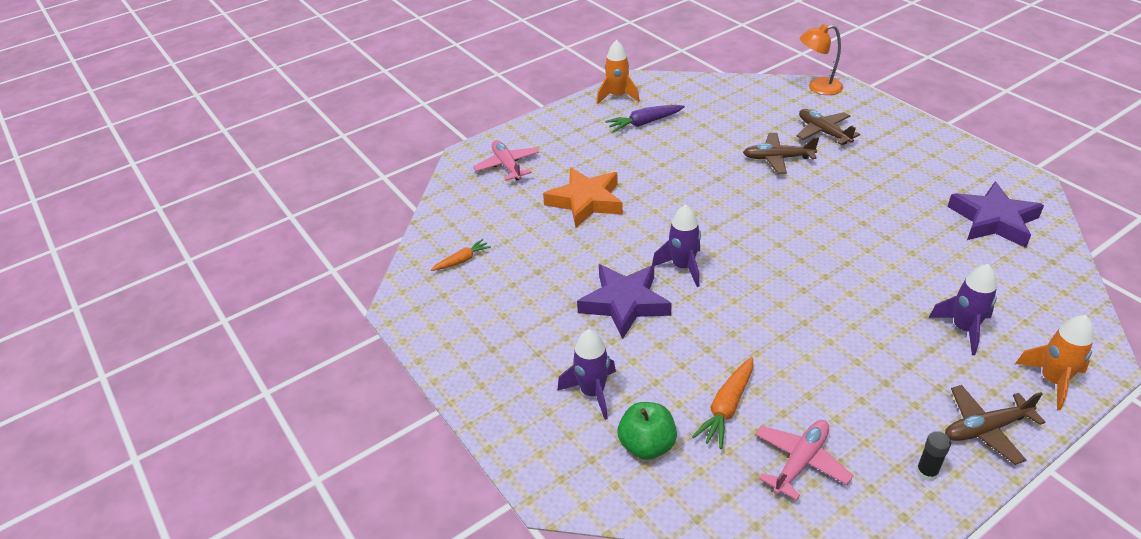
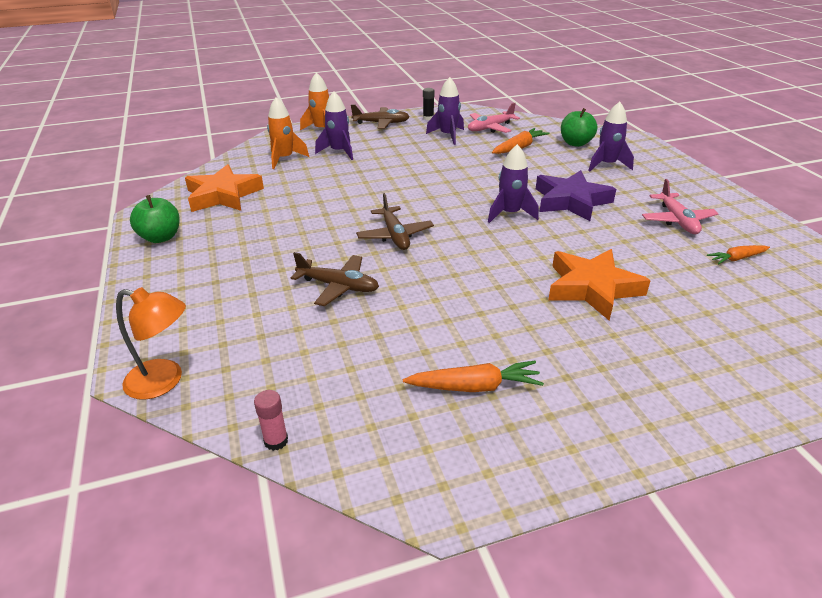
camera: 165 degrees left, 5 degrees down
(507, 166) = (706, 363): pink plane -> pink plane (677, 220)
(617, 96) = (498, 466): orange rocket -> orange rocket (284, 159)
(644, 123) = (474, 386): purple carrot -> orange carrot
(730, 81) = (276, 441): none -> pink glue stick
(823, 132) = (250, 306): brown plane -> brown plane (395, 235)
(851, 416) = (448, 136): none -> purple rocket
(971, 163) = (161, 237): none -> green apple
(993, 220) = (223, 195): purple star -> orange star

